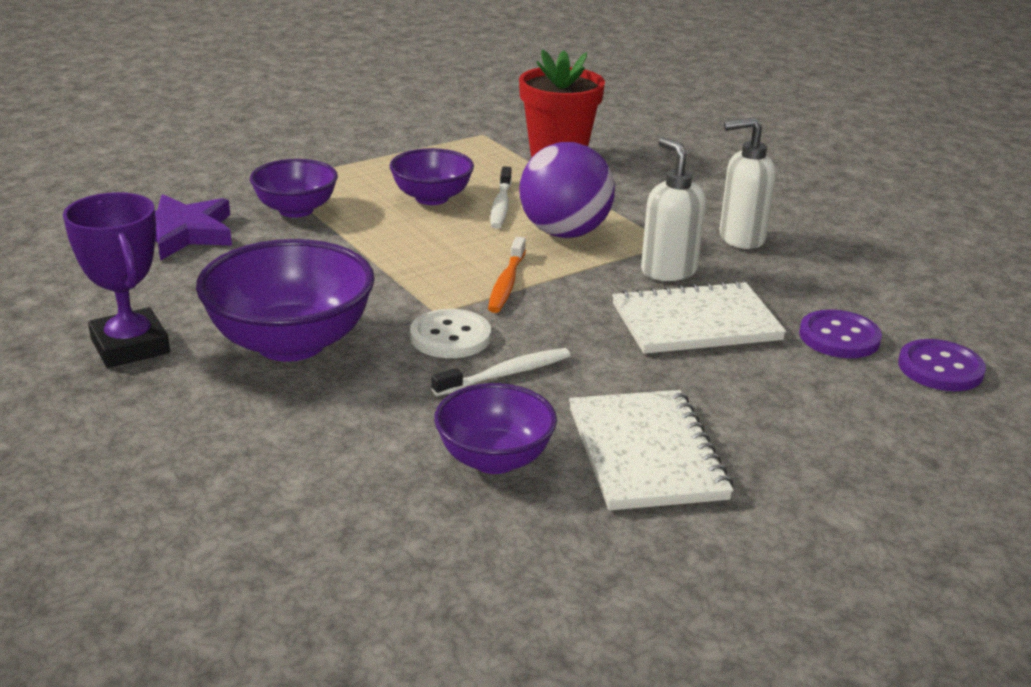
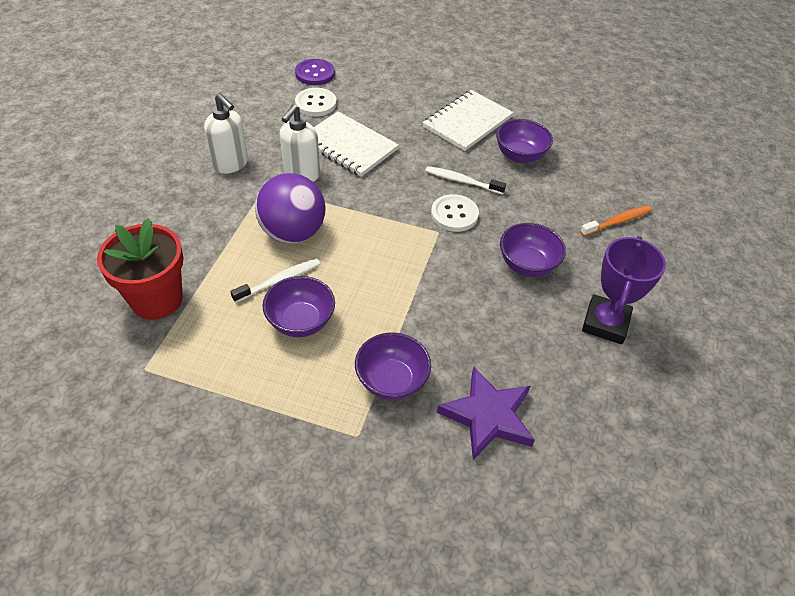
camera: 130 degrees left, 20 degrees up
(291, 343) = (527, 265): purple bowl -> purple bowl, size x0.61
(506, 283) = (380, 224): orange toothbrush -> orange toothbrush (617, 221)
(839, 337) = (316, 103): purple button -> white button

